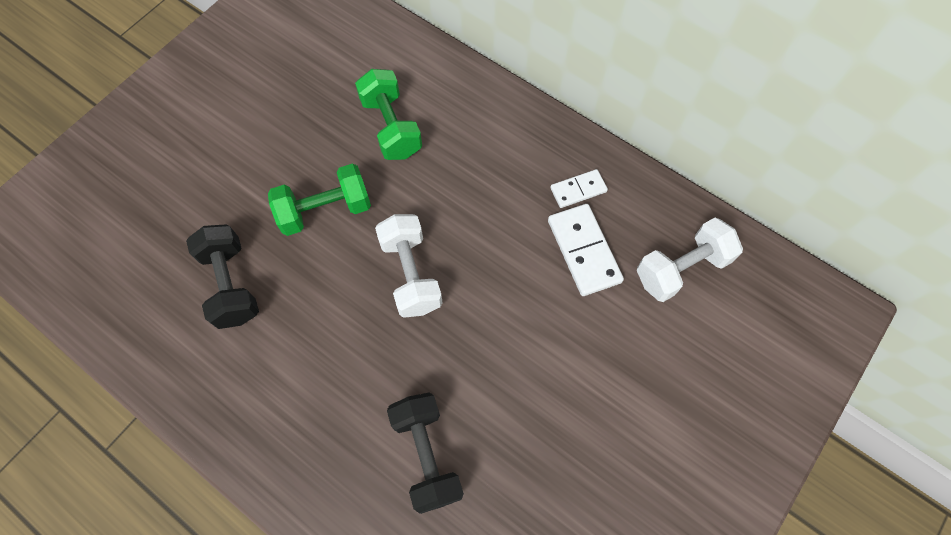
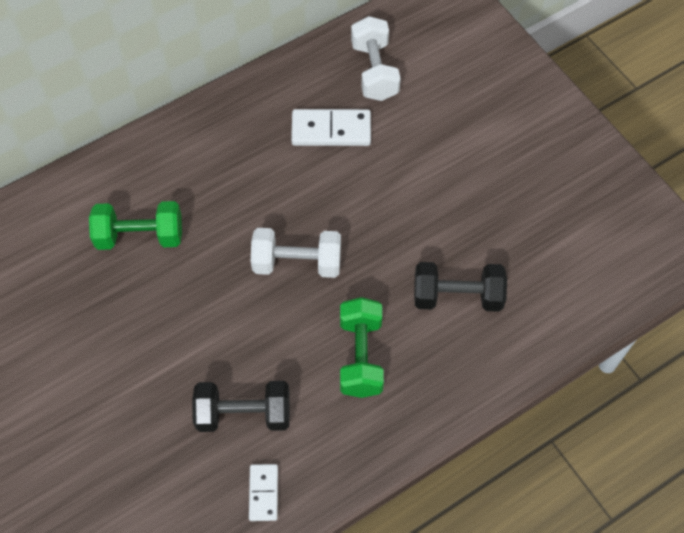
camera: 70 degrees left, 5 degrees down
(325, 210) = (202, 315): green dumbbell -> green dumbbell (361, 356)
(578, 190) = (274, 114): white domino -> white domino (263, 493)

